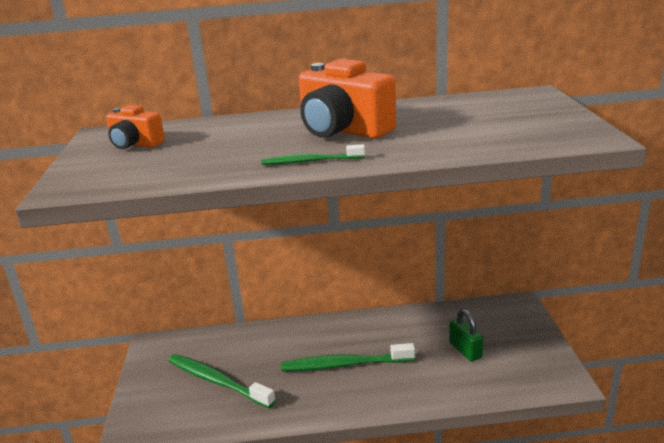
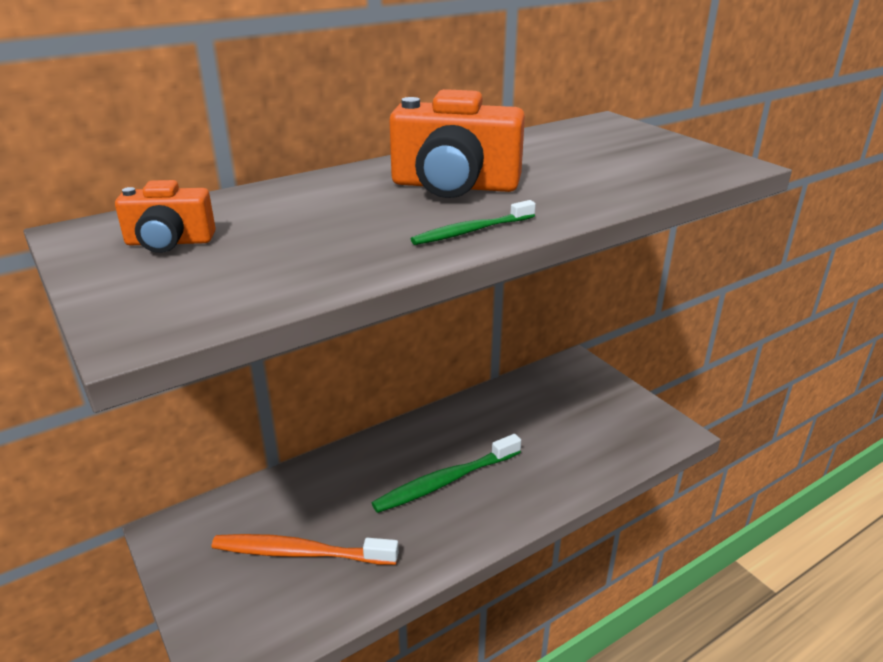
camera: 30 degrees left, 5 degrees up
(217, 381) = (300, 553): green toothbrush -> orange toothbrush
(465, 350) = (561, 426): green padlock -> none

